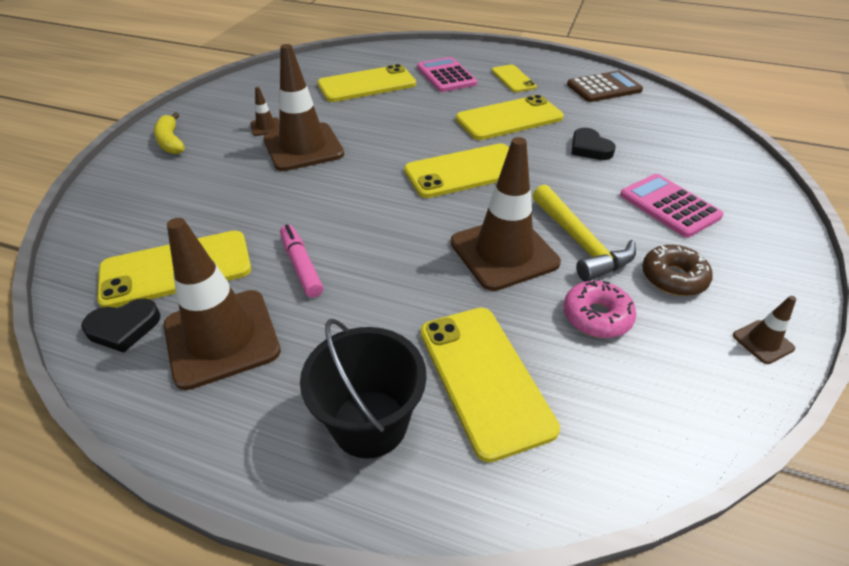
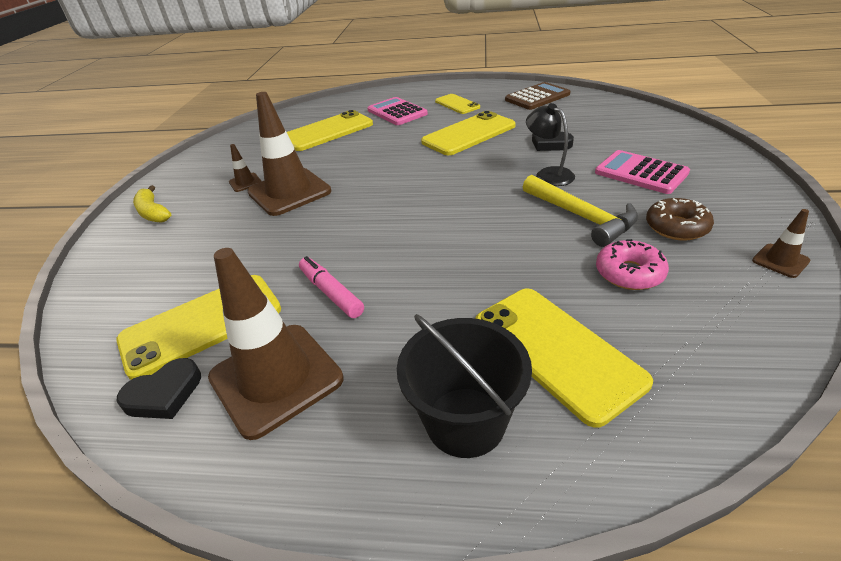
camera: 10 degrees left, 5 degrees down
(465, 171) = (450, 181): yellow phone -> none
(504, 253) = (518, 239): brown traffic cone -> none
(570, 185) = (548, 174): none -> black lamp

